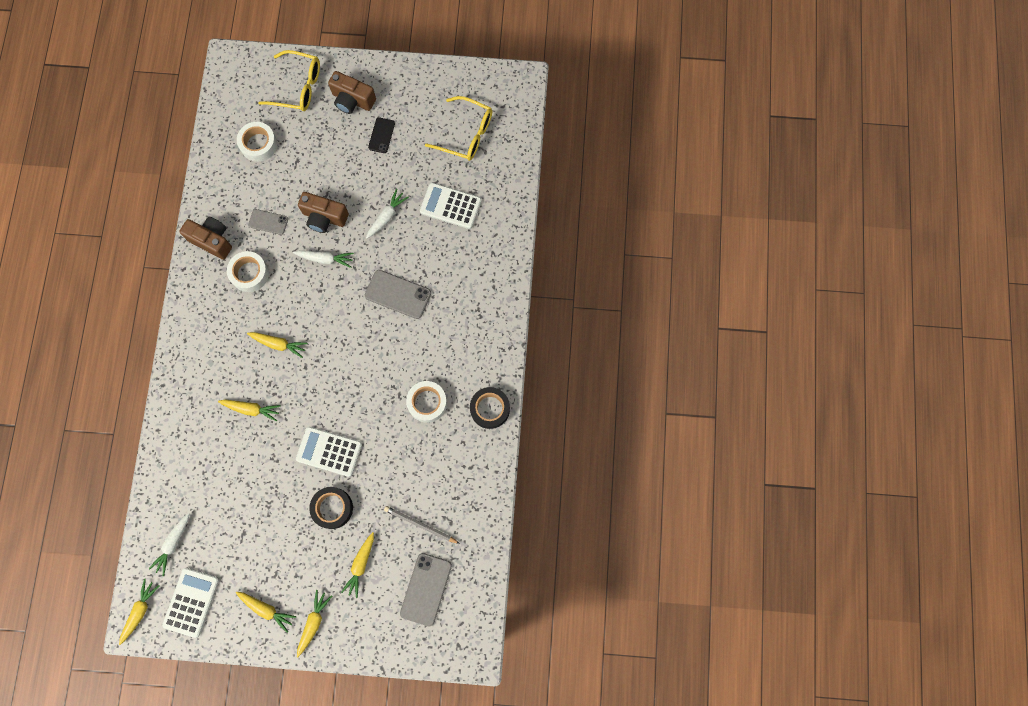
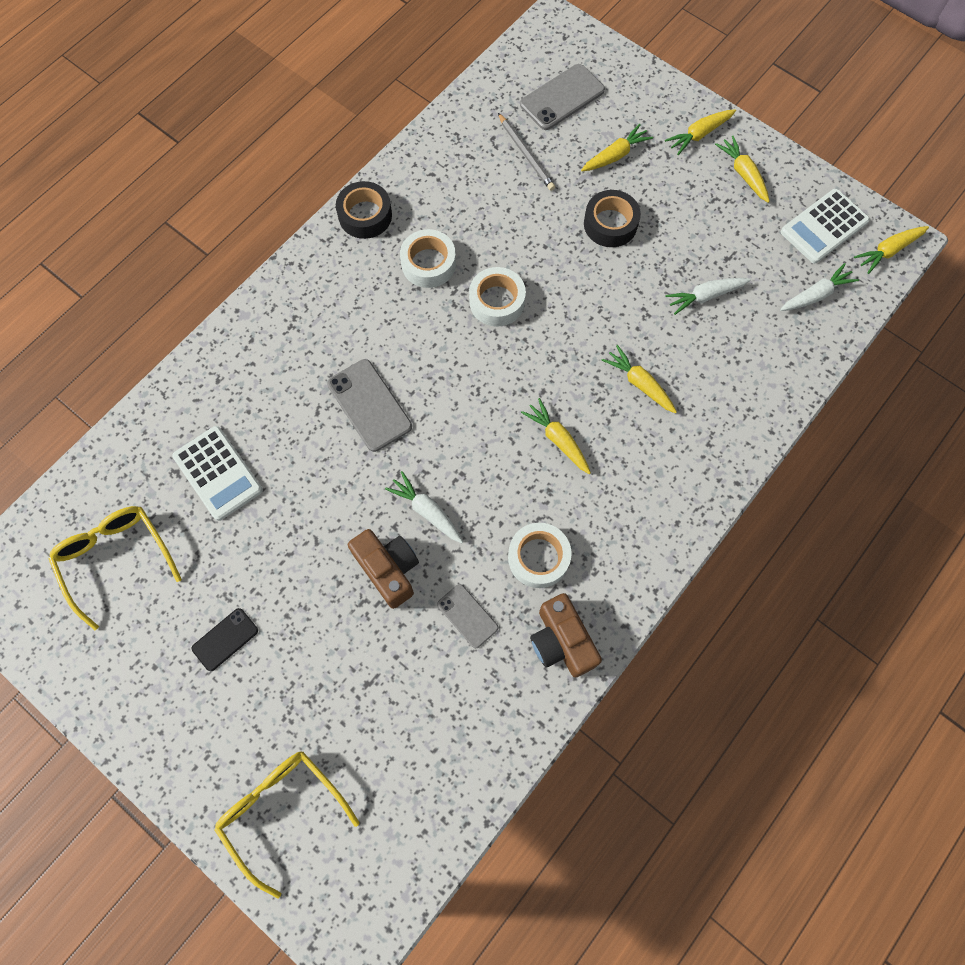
camera: 145 degrees left, 5 degrees down
(258, 144) = (404, 751): white tape -> white tape (497, 301)
(329, 452) = (576, 281): white calculator -> none
(352, 100) = (222, 727): brown camera -> none
(387, 216) = (307, 514): white carrot -> white carrot (705, 296)

